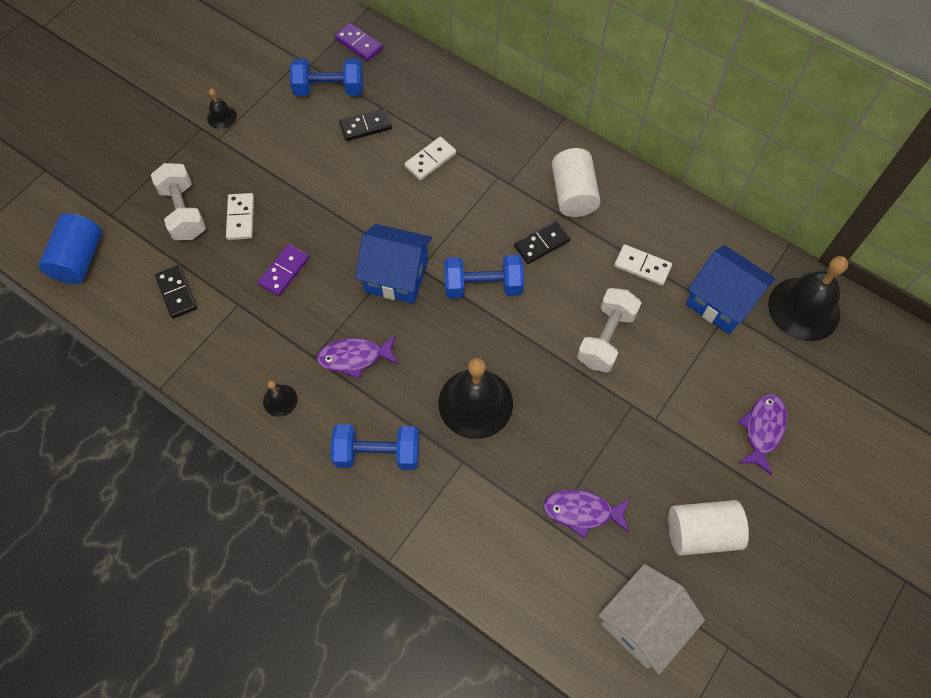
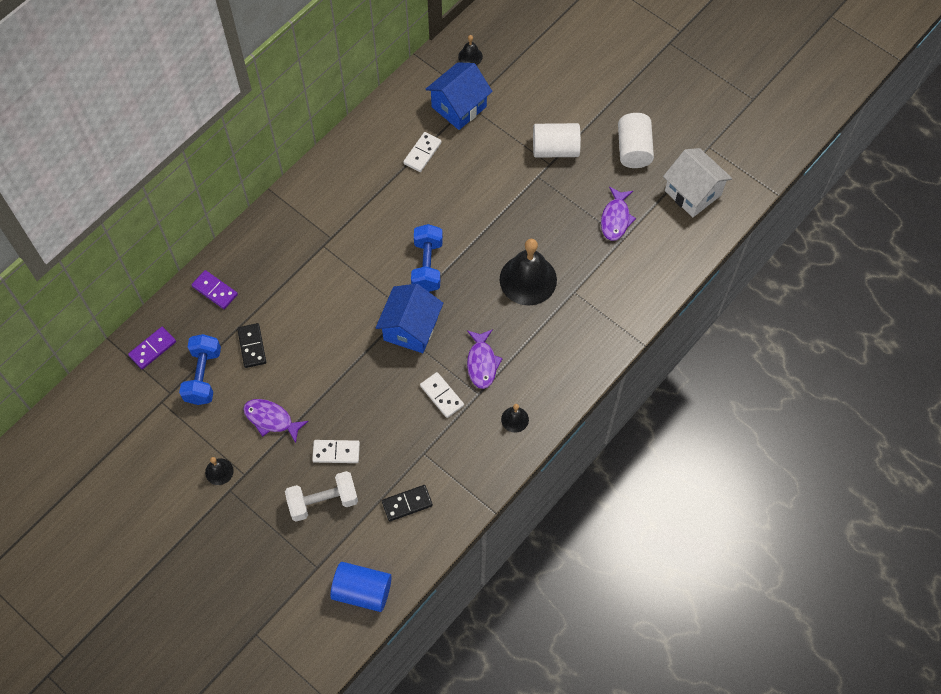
camera: 85 degrees left, 0 degrees up
(284, 271) = (395, 416): purple domino -> purple domino (215, 291)
(377, 453) = (564, 349): blue dumbbell -> none
(430, 160) = (297, 296): white domino -> white domino (442, 396)
(541, 243) = (393, 220): black domino -> none
(573, 194) = (348, 192): white cylinder -> white cylinder (555, 149)
(606, 338) = (482, 186): white dumbbell -> none
(762, 430) = (562, 100): purple fish -> purple fish (271, 419)
(804, 308) = (470, 56): black bell -> black bell, size x0.46

